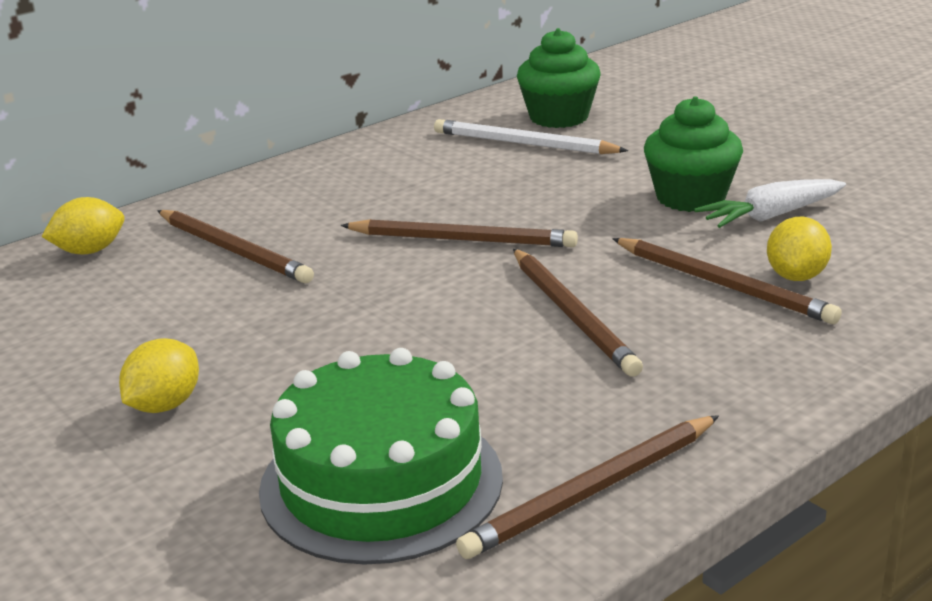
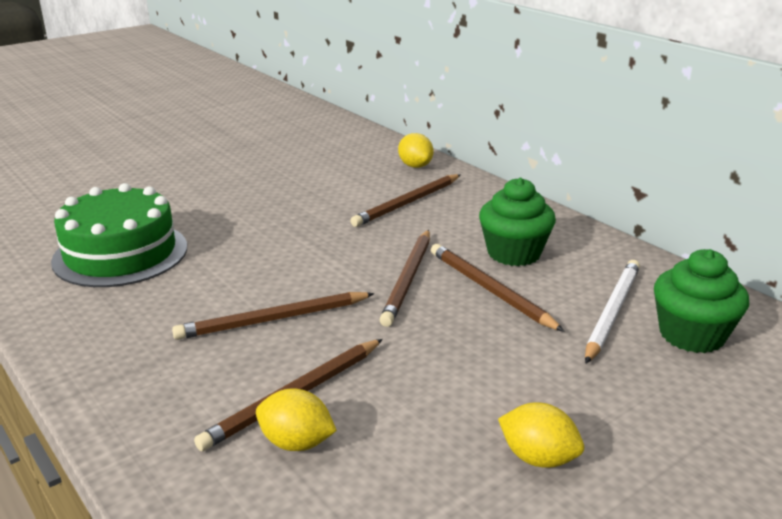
camera: 90 degrees right, 0 degrees up
(165, 405) = (230, 198): yellow lemon -> yellow lemon (538, 458)
(592, 491) = (63, 314): brown pencil -> brown pencil (489, 290)
(690, 197) = (482, 399): green cupcake -> green cupcake (514, 253)
(770, 216) = (432, 448): white carrot -> none

